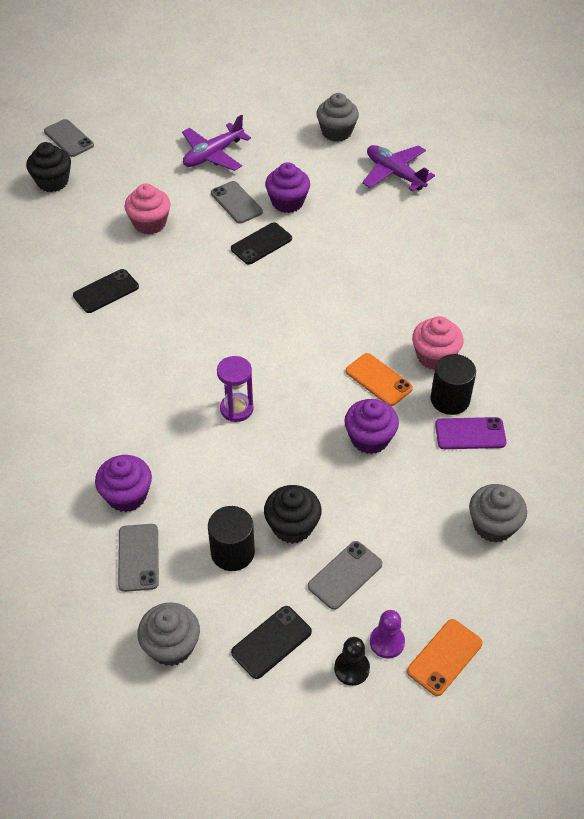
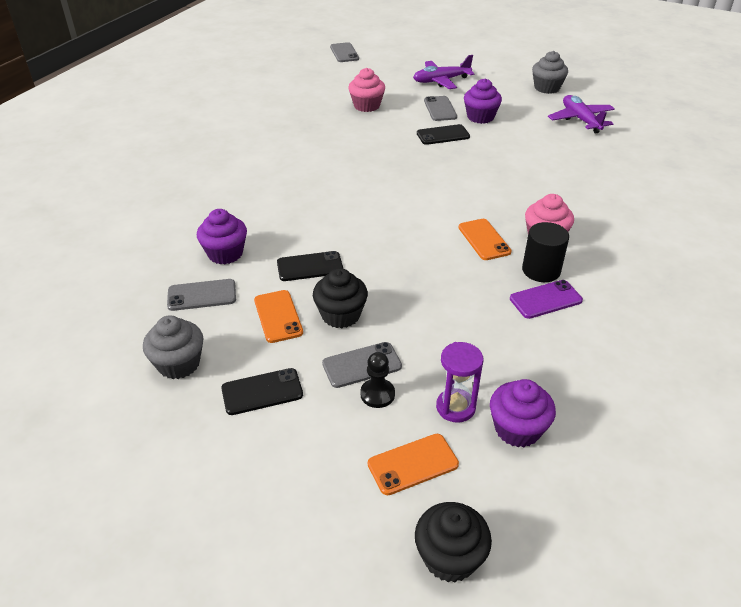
camera: 25 degrees right, 10 degrees down
(52, 182) = (316, 71): black cupcake -> black cupcake (449, 557)
(106, 291) = (306, 134): black phone -> black phone (310, 267)
(138, 557) = (202, 295): grey phone -> grey phone turned 60 degrees clockwise
(232, 552) = (278, 316): black cylinder -> orange phone
(236, 409) = (351, 225): purple hourglass -> purple hourglass (455, 407)
(351, 668) = (318, 439): black pawn -> black pawn (377, 394)
(369, 439) = (450, 276): purple cupcake -> purple cupcake (517, 429)
(387, 642) = (365, 430): purple pawn -> none
(470, 434) = (545, 299): purple phone -> purple phone turned 45 degrees counterclockwise
(493, 525) = (527, 374): grey cupcake -> none

